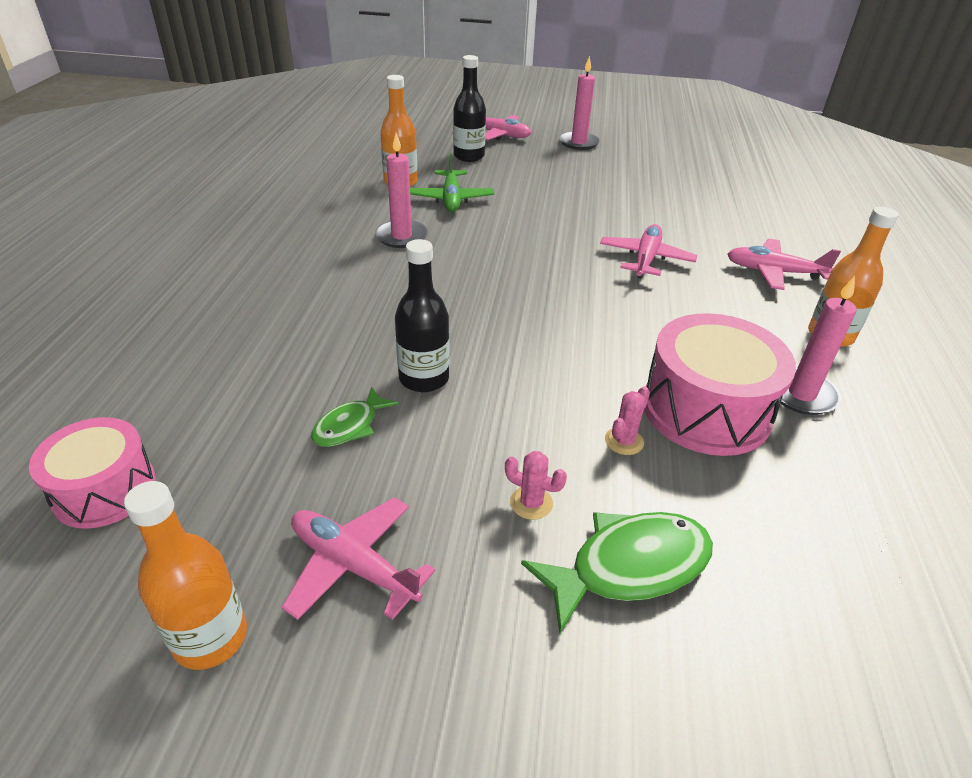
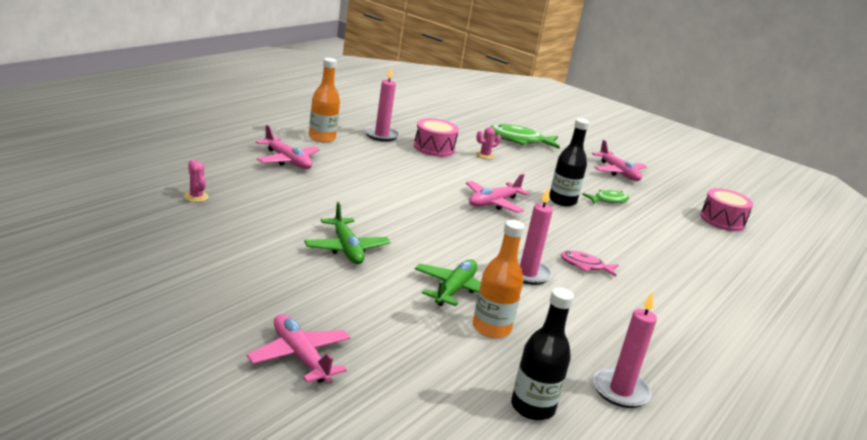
camera: 155 degrees left, 15 degrees down
(210, 637) = (670, 178): orange bottle -> none
(345, 270) = (585, 266): none -> pink fish
(469, 156) = (381, 334): black bottle -> black bottle (532, 407)
(531, 503) = (541, 159): pink cactus -> pink cactus (196, 197)
(568, 200) = (346, 249): none -> green plane
(578, 143) = (221, 302): pink candle -> pink candle (620, 391)
(646, 259) = (358, 194): pink plane -> pink plane (493, 203)
(706, 409) = (434, 148): pink drum -> pink drum, size x0.64

